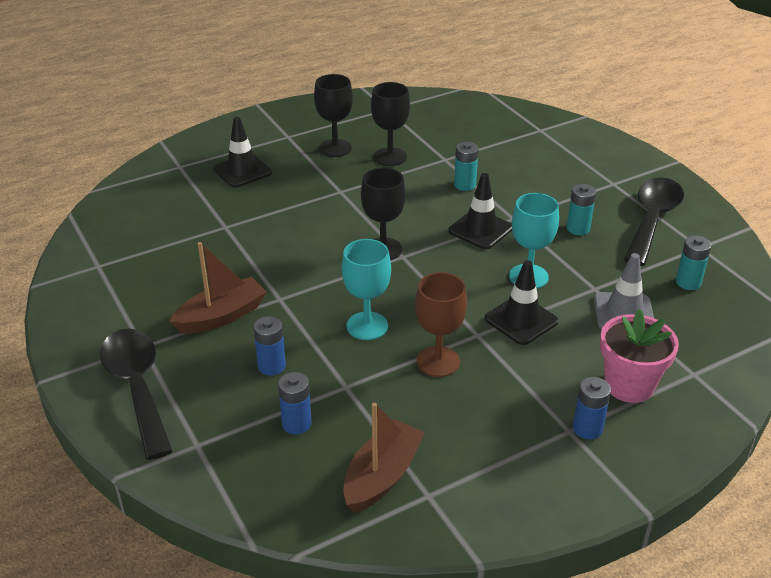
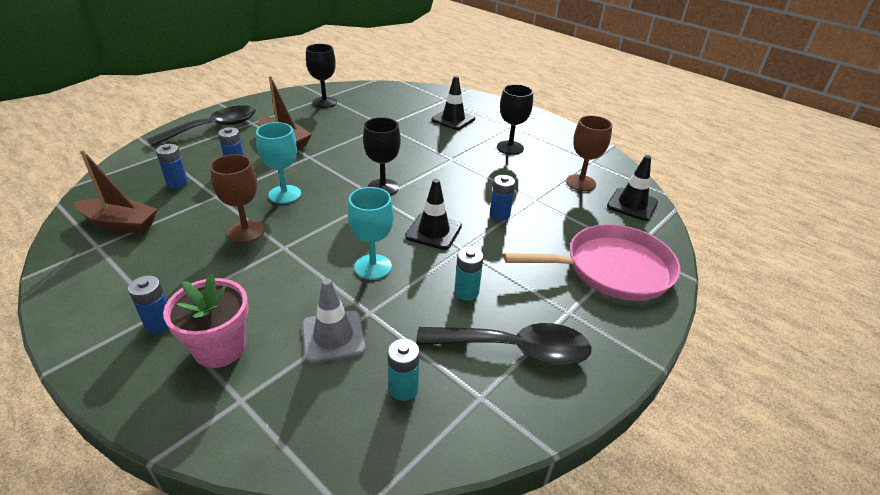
camera: 70 degrees right, 0 degrees up
(390, 157) = (516, 172): black goblet -> black goblet (324, 102)
(426, 125) = (581, 183): none -> brown goblet
(465, 185) = (499, 215): turquoise battery -> blue battery
(521, 320) = (307, 269): black traffic cone -> black traffic cone (632, 204)
(564, 148) = (612, 269): none -> pink pan

